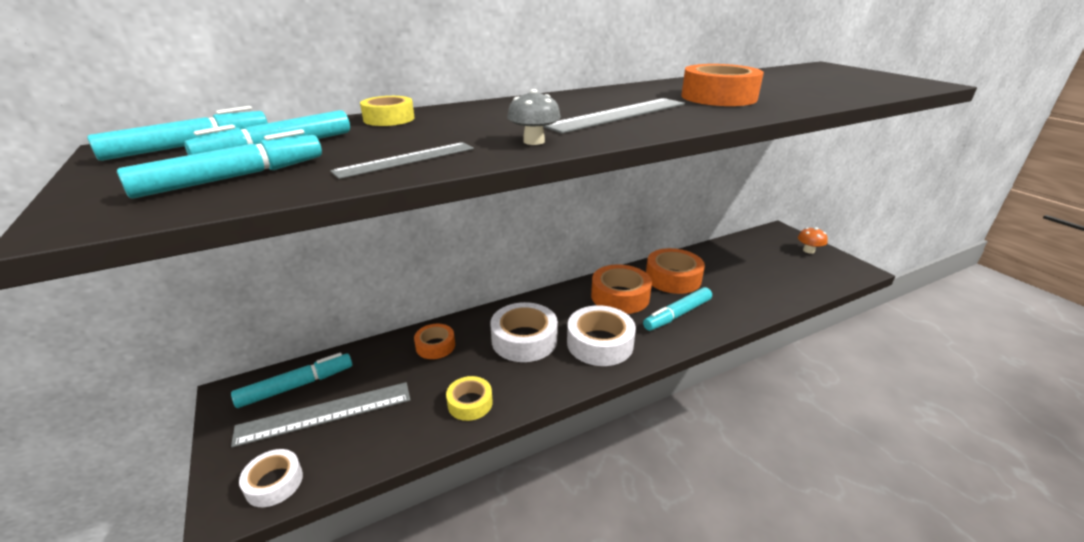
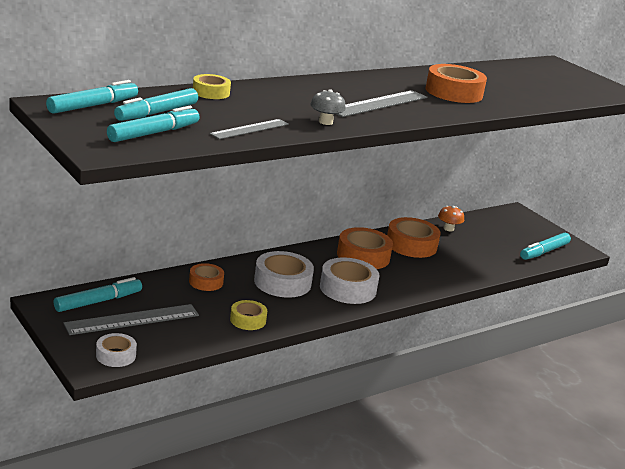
camera: 10 degrees left, 5 degrees down
(677, 315) = (414, 273): turquoise marker -> turquoise marker (544, 252)
(808, 250) = (539, 231): orange mushroom -> orange mushroom (448, 229)

